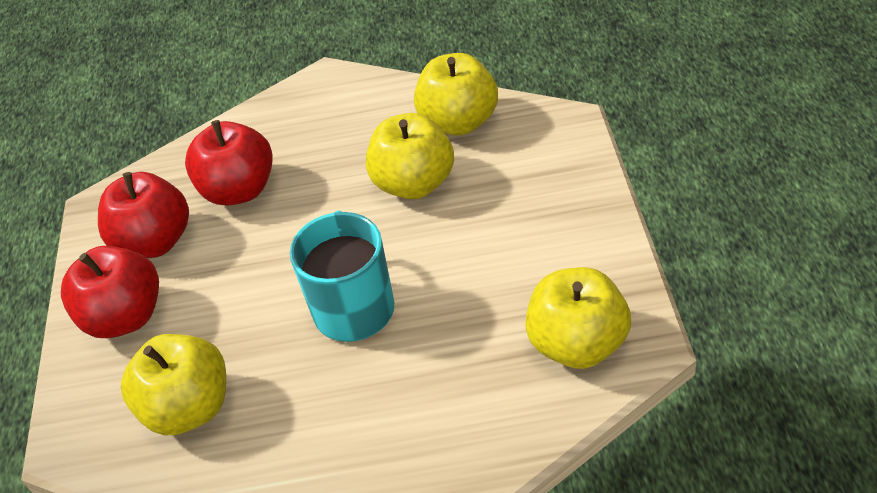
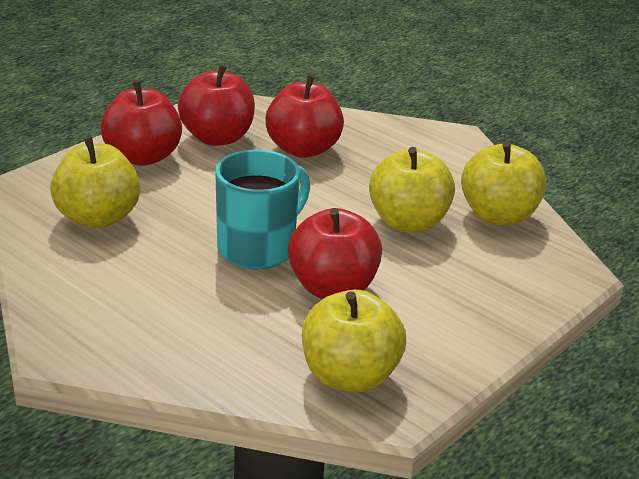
camera: 40 degrees right, 15 degrees down
(455, 287) = (332, 288): none -> red apple

